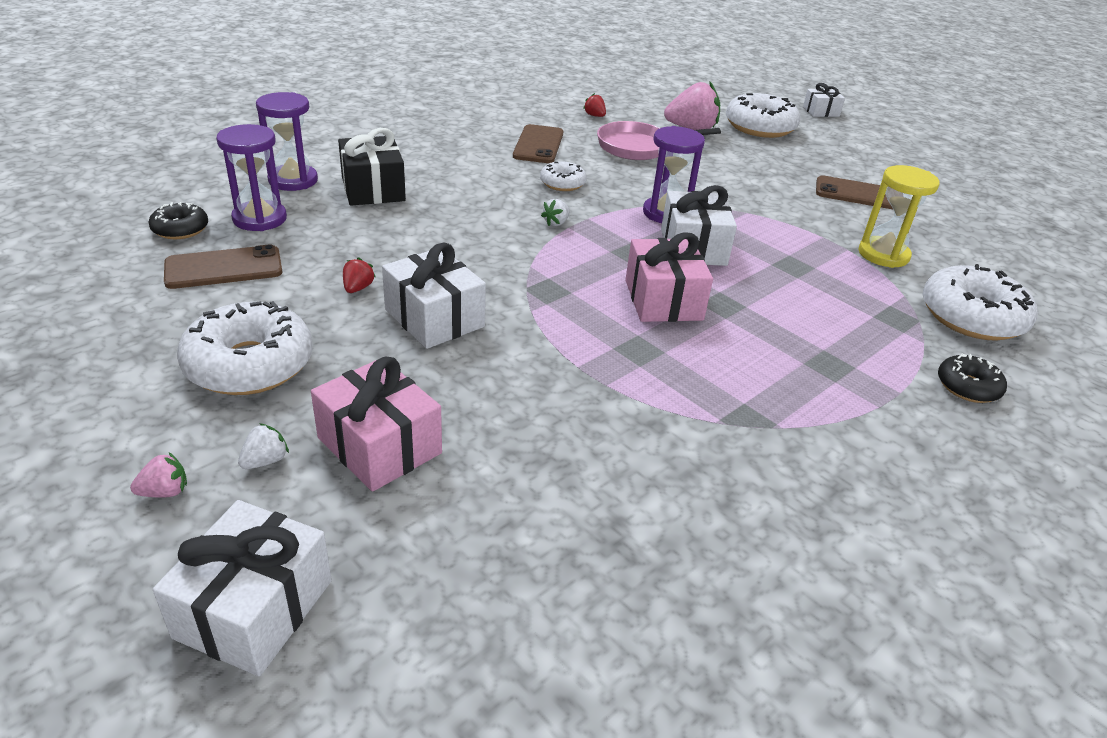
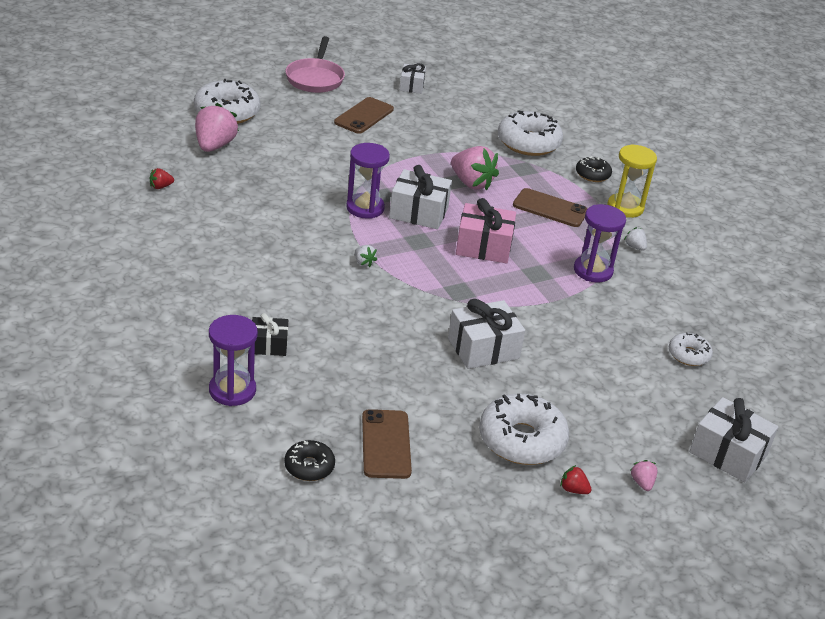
camera: 75 degrees left, 0 degrees up
(260, 219) = (304, 418): purple hourglass -> purple hourglass (593, 271)
(265, 461) = (620, 441): white strawberry -> white strawberry (635, 247)
(358, 288) = (435, 377): red strawberry -> red strawberry (573, 489)
(373, 189) = (268, 345): black gift -> black gift, size x0.60
(379, 445) = (612, 394): pink gift -> none
(538, 145) = (213, 234): brown phone -> brown phone (550, 208)
(562, 183) = (296, 242): white donut -> white donut (688, 355)
(639, 147) = (241, 184): pink pan -> pink pan (315, 78)
(804, 278) = (471, 183): none -> pink strawberry
(821, 112) = (209, 72): white gift -> white gift (411, 86)
(883, 255) = (450, 142): yellow hourglass -> yellow hourglass (625, 207)

